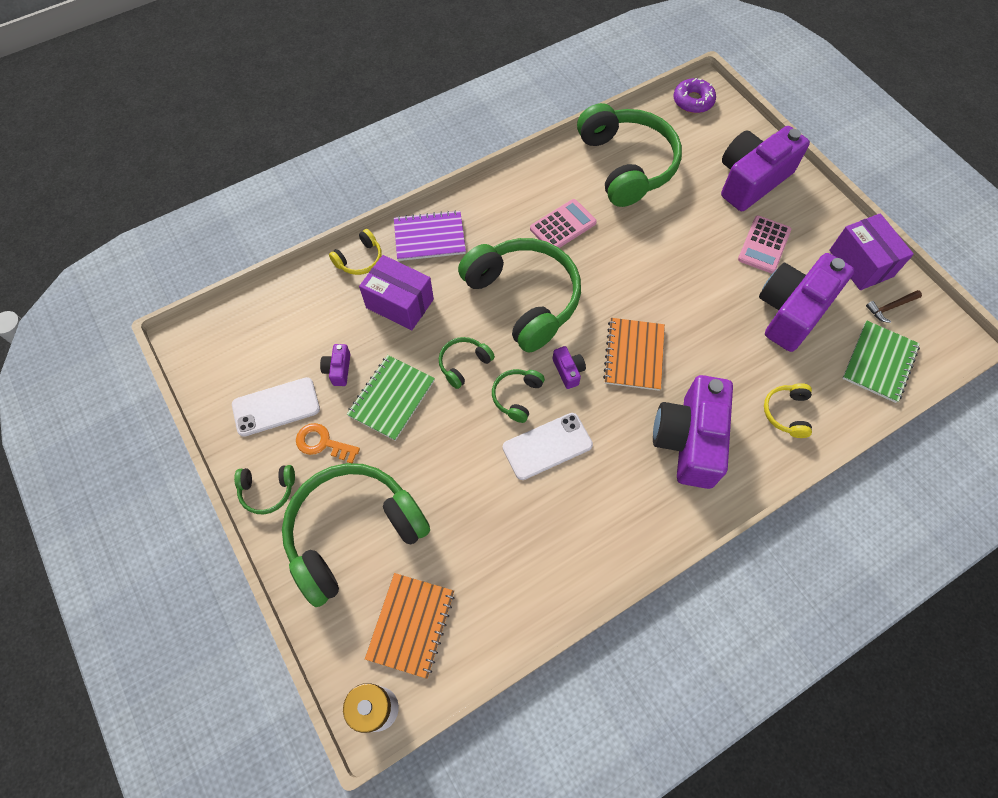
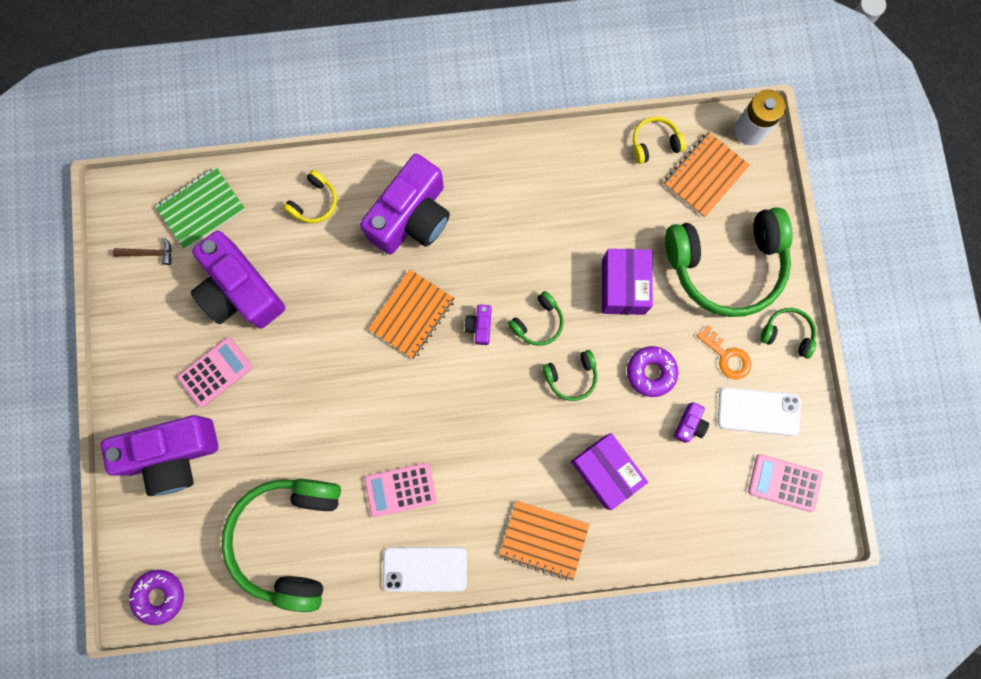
camera: 155 degrees left, 15 degrees up
(234, 358) = (784, 482): none -> pink calculator
(360, 259) = (626, 544): yellow headphones -> yellow headphones (654, 143)
(391, 398) = (651, 372): green notebook -> purple donut
(429, 237) = (544, 540): purple notebook -> orange notebook
(524, 298) = (482, 421): green headphones -> none
(547, 446) = (534, 266): white phone -> white phone (425, 569)
(792, 311) = (240, 291): purple camera -> purple camera turned 75 degrees clockwise
(861, 263) = (139, 309): purple box -> purple box (623, 287)

